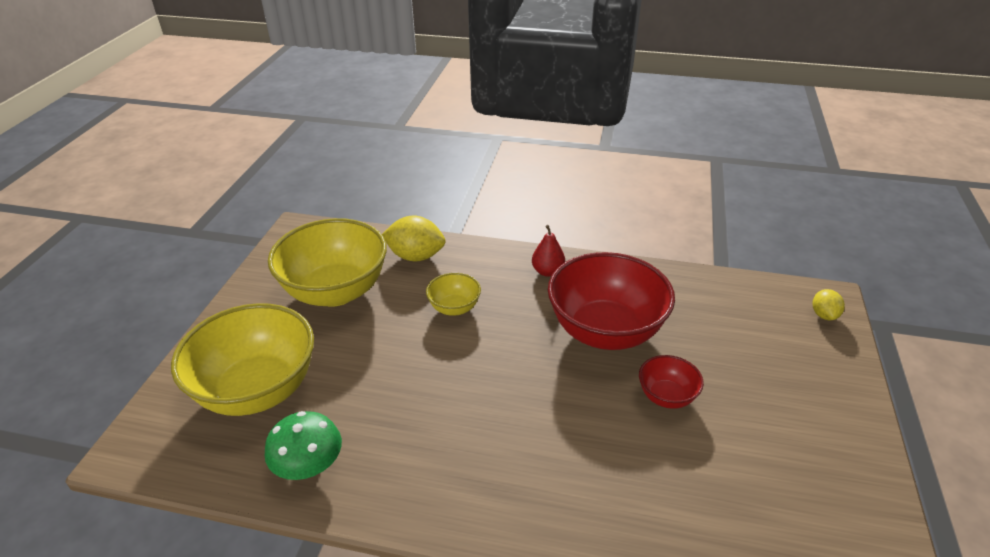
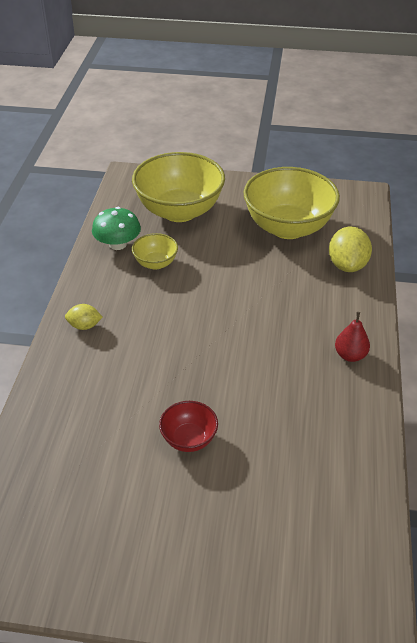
camera: 85 degrees right, 5 degrees up
(454, 308) = (281, 295): yellow bowl -> yellow bowl (155, 263)
(605, 331) = (269, 398): red bowl -> none
(824, 315) = (335, 613): yellow lemon -> yellow lemon (84, 326)

